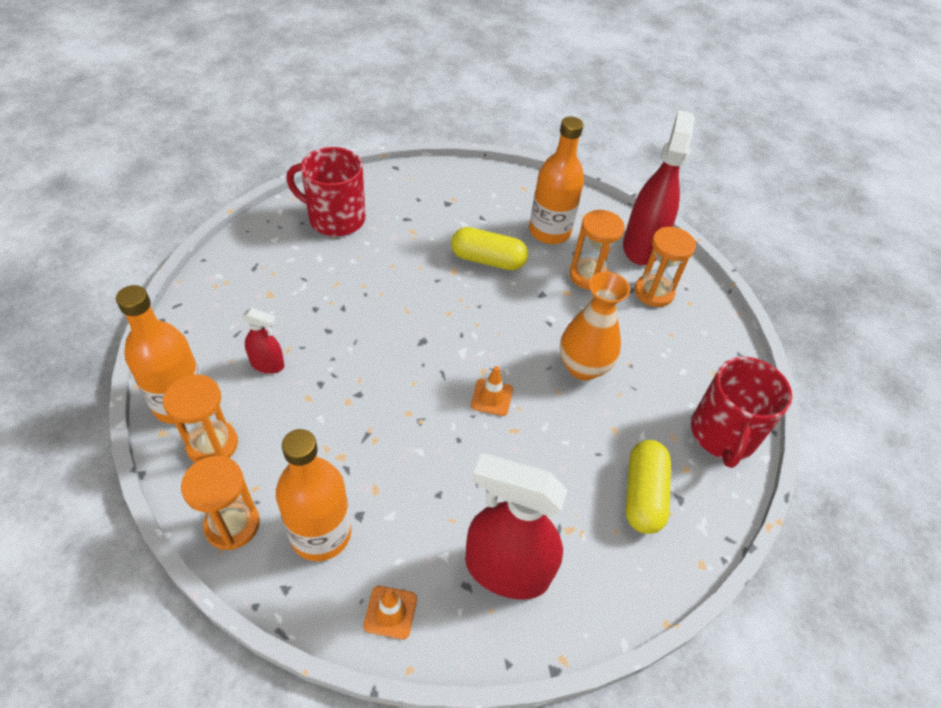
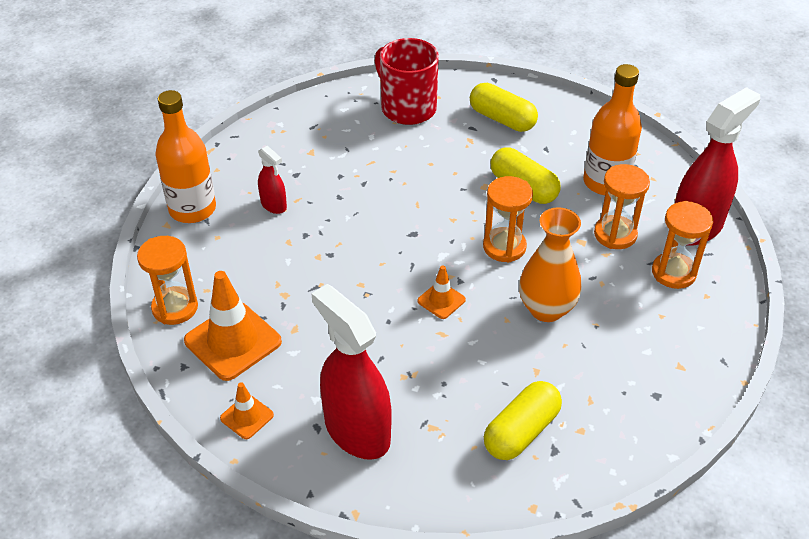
camera: 35 degrees right, 5 degrees down
(212, 445) = (196, 247): orange hourglass -> orange hourglass (504, 247)
(321, 533) = (233, 341): orange bottle -> orange traffic cone
(427, 202) = (502, 119): none -> yellow capsule
(723, 434) = (643, 419): red mug -> none

